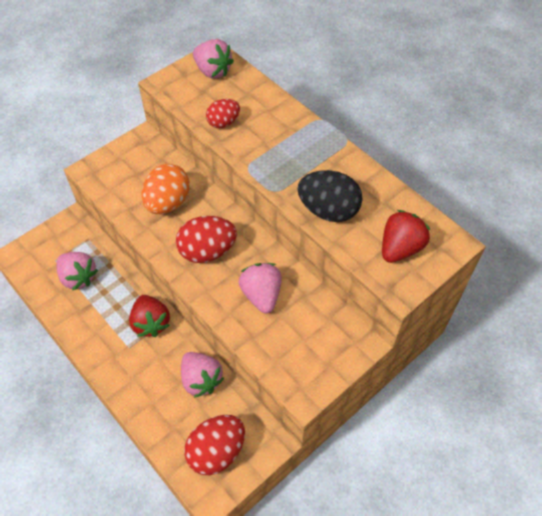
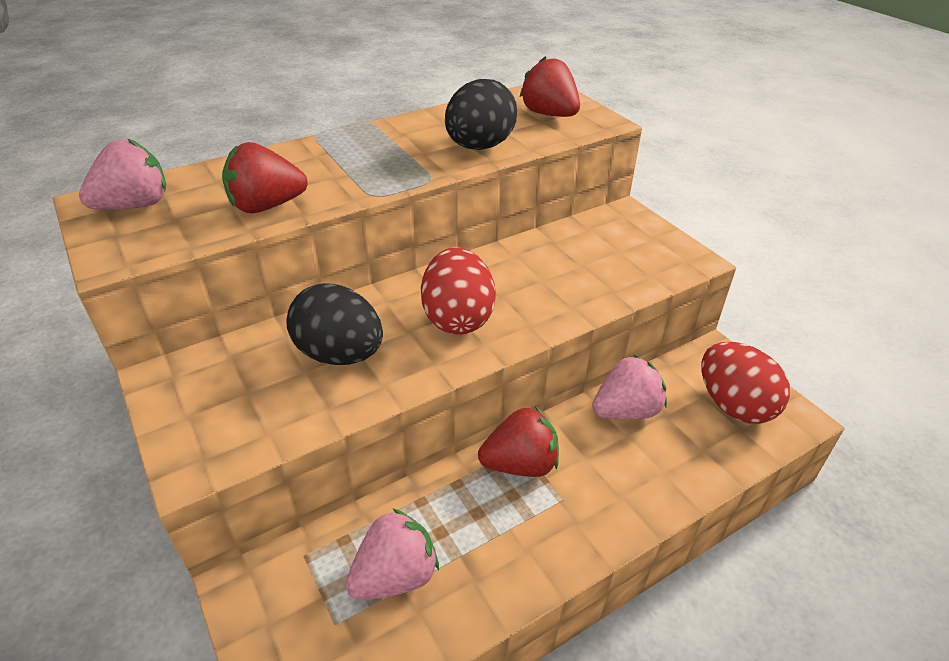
camera: 80 degrees left, 15 degrees down
(168, 203) = (340, 354): orange egg -> black egg
(223, 123) = (266, 206): red egg -> red strawberry
(261, 295) = (547, 275): pink strawberry -> none

